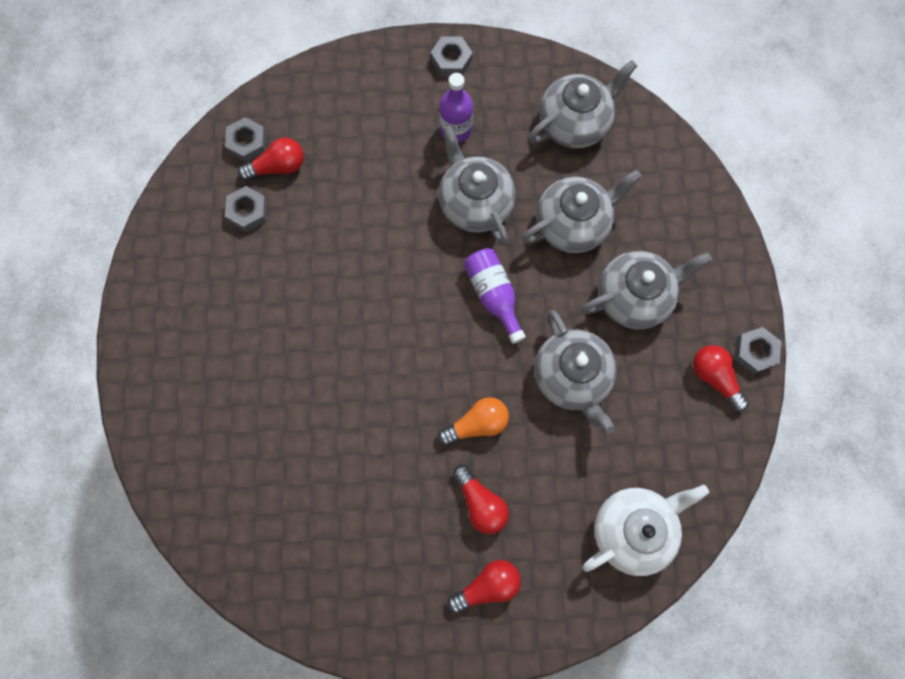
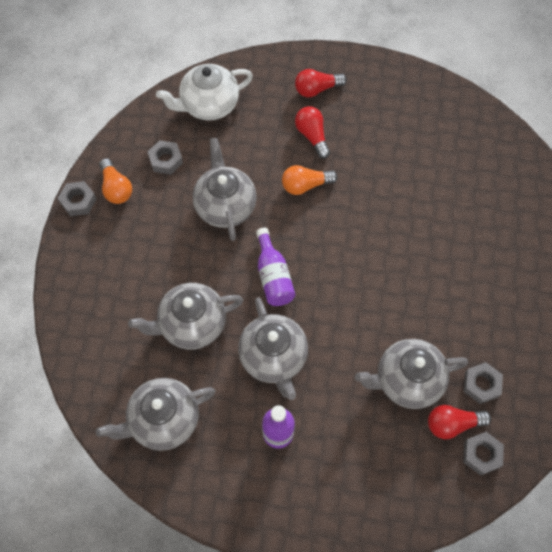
camera: 170 degrees left, 10 degrees down
(451, 60) = (268, 512): grey nut -> grey nut (166, 160)
(634, 297) = (158, 256): grey teapot -> grey teapot (407, 380)
(714, 377) = (116, 188): red light bulb -> orange light bulb

